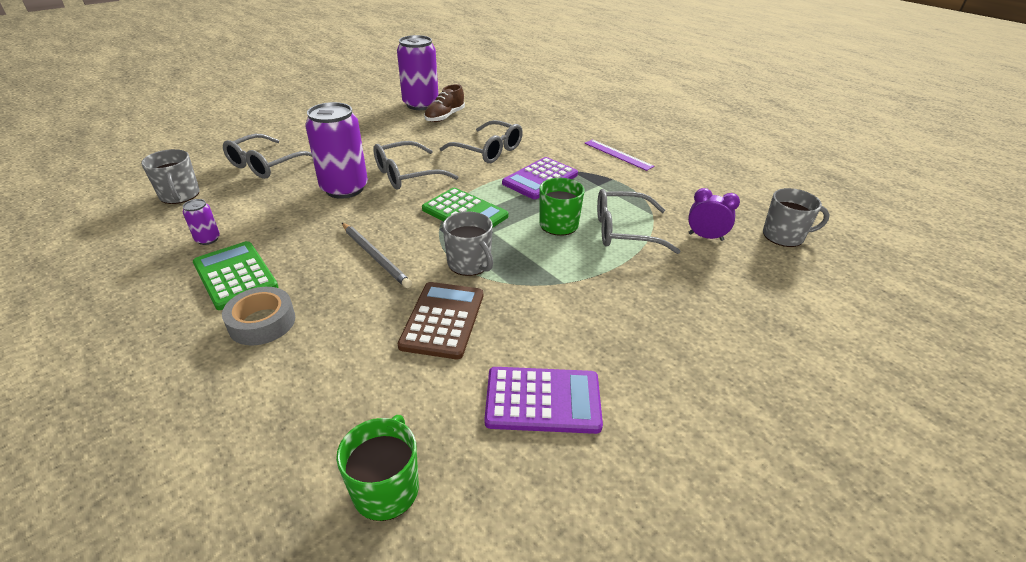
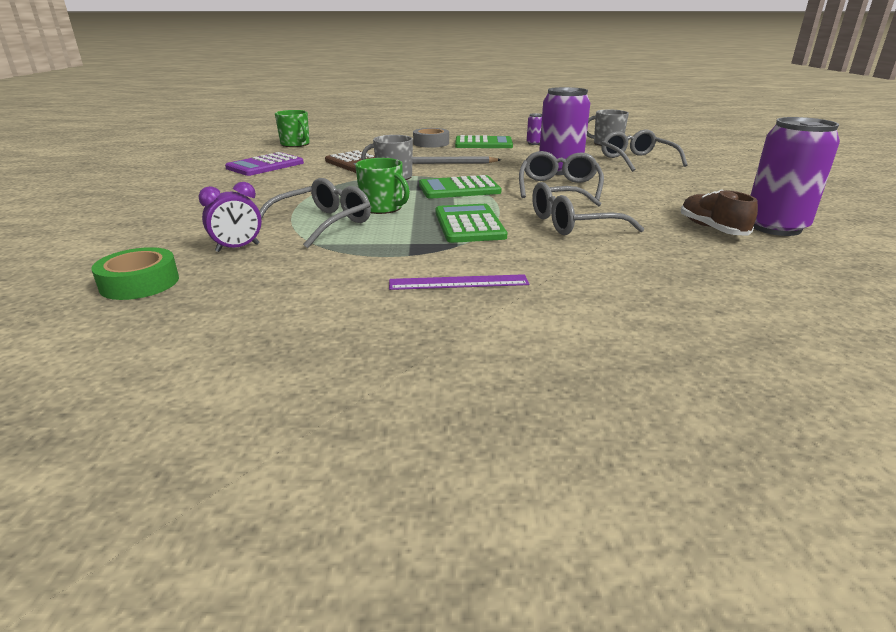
camera: 130 degrees right, 10 degrees down
(540, 179) = (469, 224): purple calculator -> green calculator
(784, 236) = (140, 283): grey mug -> green tape

